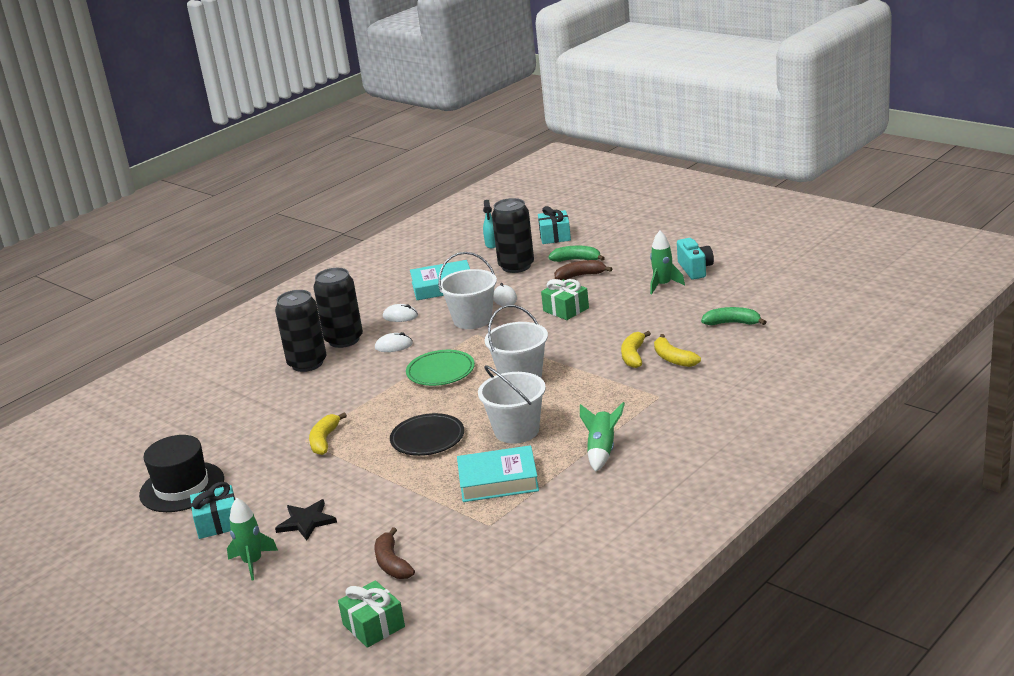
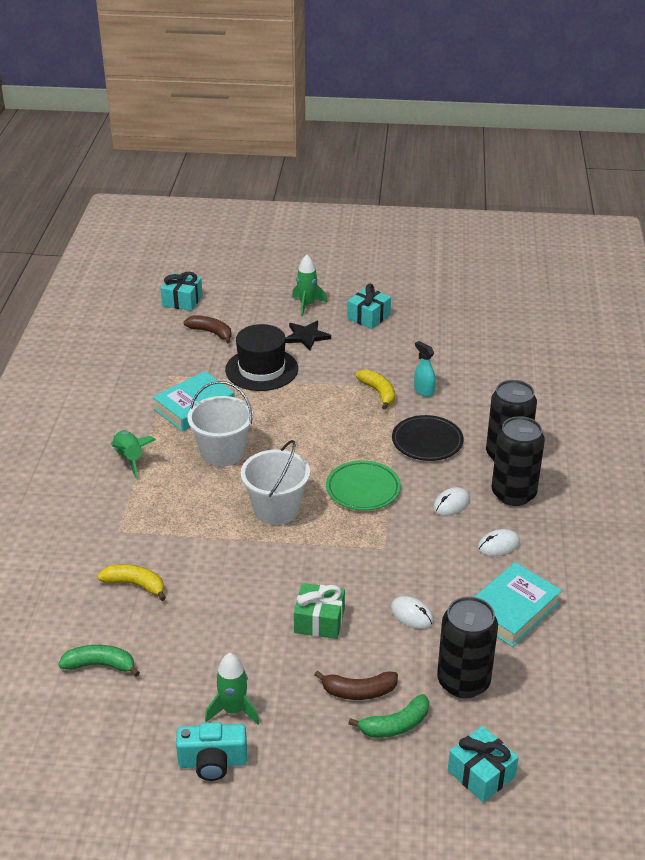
camera: 140 degrees right, 10 degrees up
(182, 487) = (434, 328): black hat -> black hat (261, 369)
(374, 625) = (182, 301): green gift -> turquoise gift
(427, 439) = (293, 421): black plate -> black plate (427, 441)
(472, 320) = (411, 567): white bucket -> none
(491, 244) = (550, 719): turquoise spray bottle -> turquoise spray bottle (423, 391)
(580, 276) = (359, 691): brown banana -> brown banana turned 45 degrees clockwise
(633, 356) = (182, 575): yellow banana -> none
(695, 269) = (213, 762): turquoise camera -> turquoise camera turned 45 degrees counterclockwise
(732, 323) = (100, 665): green banana -> green banana turned 150 degrees counterclockwise

